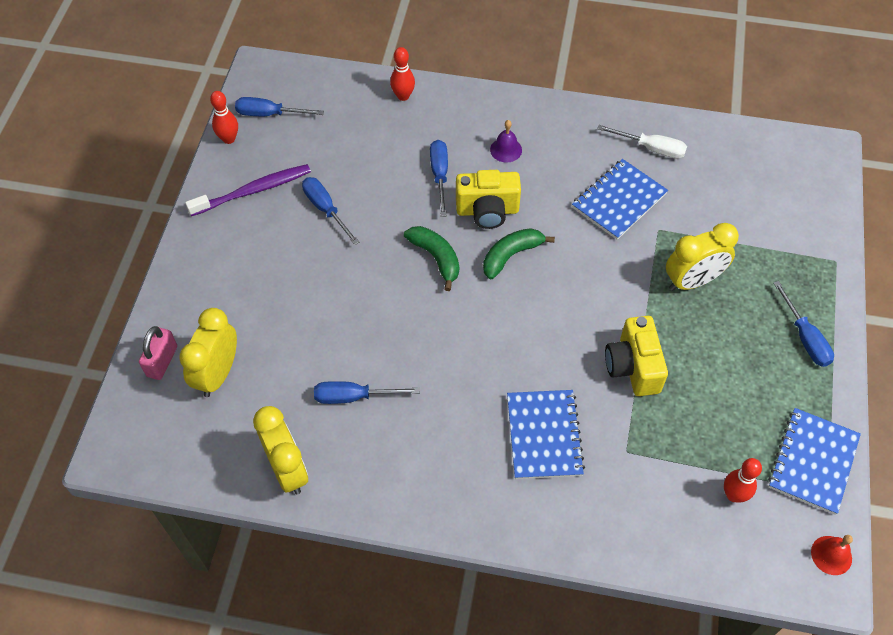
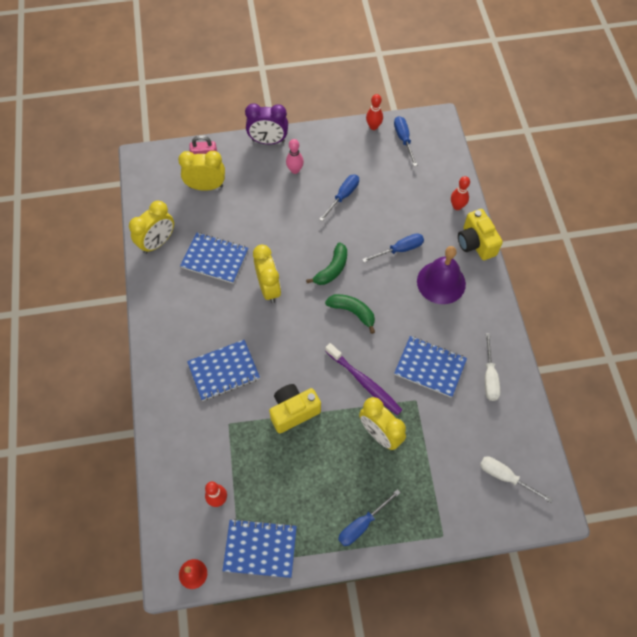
camera: 70 degrees right, 5 degrees up
(180, 269) = (268, 141): none -> purple clock
(251, 251) = (295, 170): none -> pink bowling pin
(253, 191) = (339, 154): purple toothbrush -> purple toothbrush (364, 382)
(354, 397) = (215, 259): blue screwdriver -> blue notebook
(433, 342) = (268, 288): none -> yellow clock
(487, 211) = (383, 287): yellow camera -> yellow camera (475, 243)
(506, 150) = (441, 282): purple bell -> purple bell, size x2.05
(779, 178) = (505, 477): none -> white screwdriver

